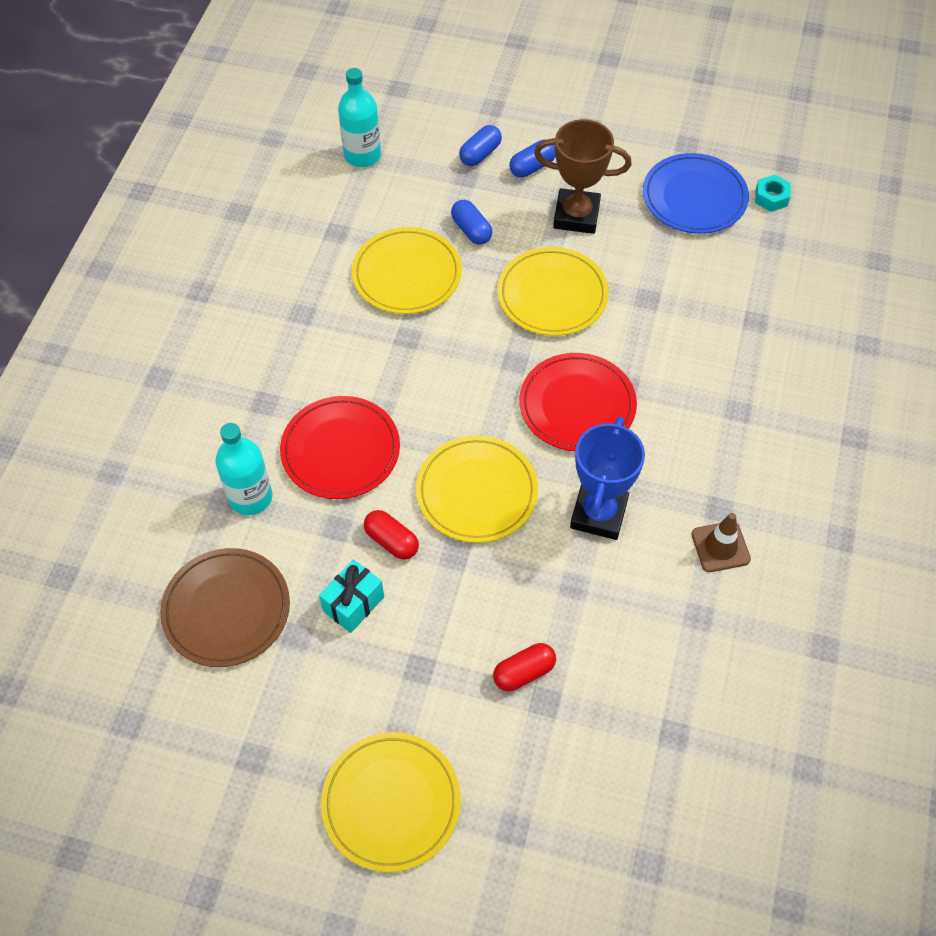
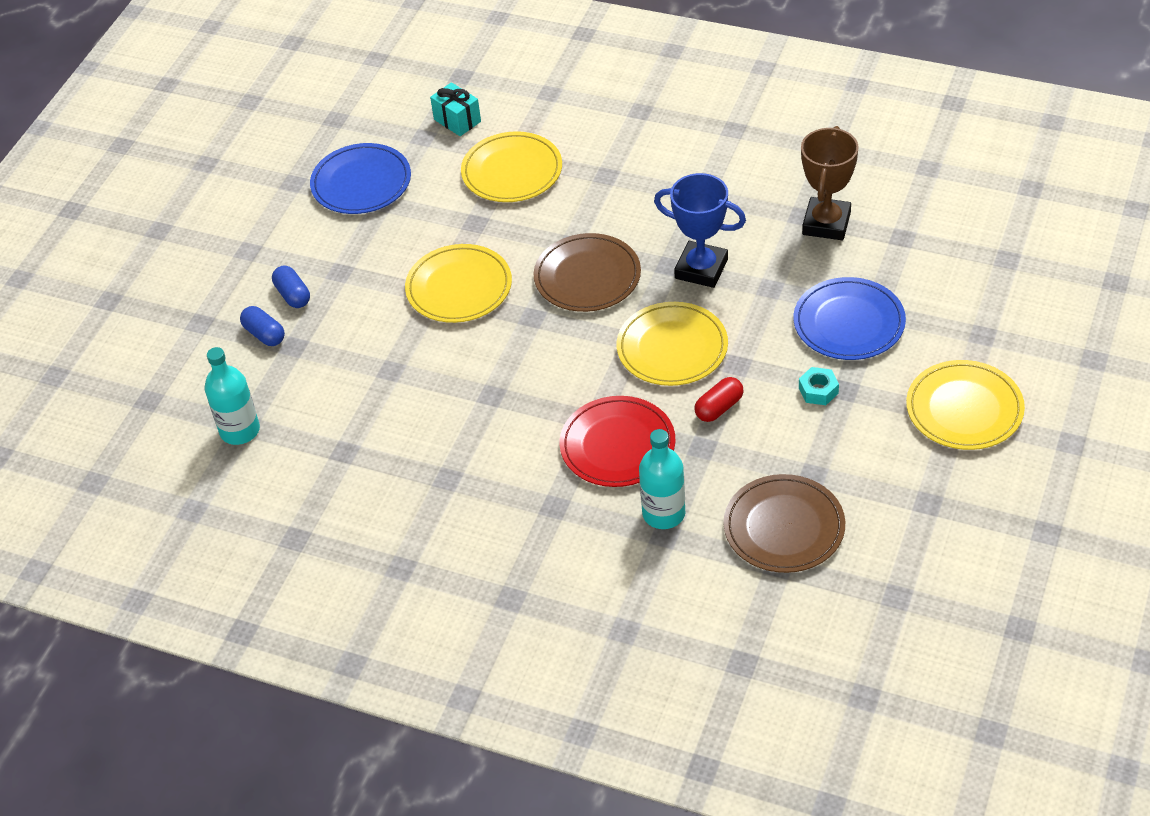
camera: 80 degrees left, 10 degrees down
(353, 604) = (781, 434): turquoise gift -> turquoise gift (457, 120)
(407, 274) = (412, 394): yellow plate -> yellow plate (512, 171)
(471, 230) = (365, 344): blue capsule -> none
(524, 672) = (849, 323): red capsule -> blue plate
(576, 216) = (365, 266): brown trophy -> brown trophy (826, 223)
(577, 405) = (587, 277): red plate -> brown plate
(720, 547) = (738, 198): brown traffic cone -> none
(771, 198) = (374, 133): turquoise nut -> turquoise nut (818, 391)

